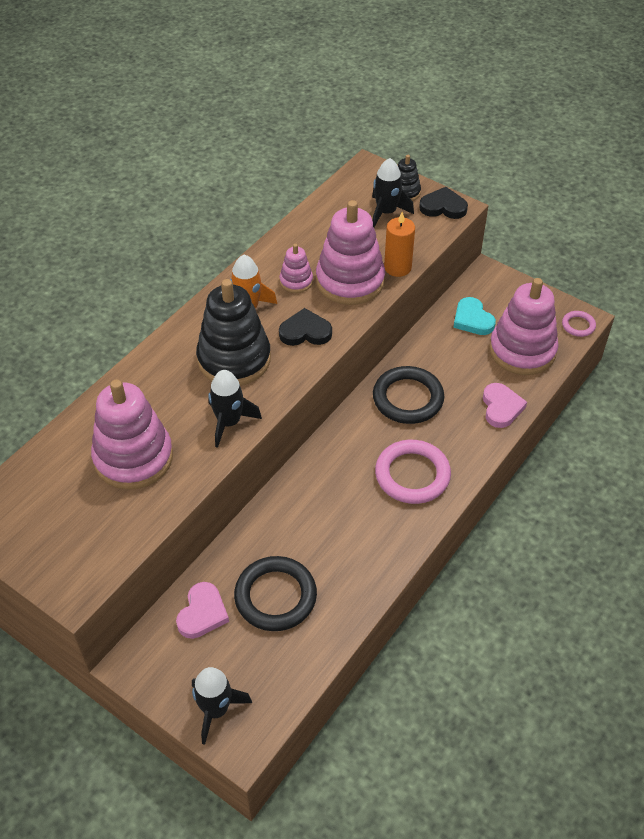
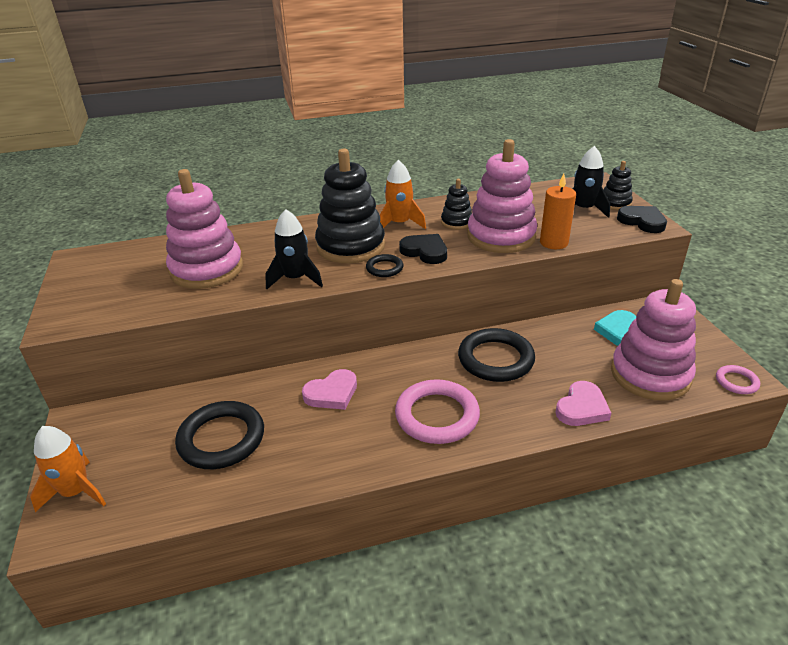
camera: 40 degrees right, 15 degrees down
(202, 613) = (160, 417): pink heart -> pink heart (332, 393)
(216, 710) = (76, 492): black rocket -> orange rocket
(291, 369) = (384, 268): none -> black ring
(296, 281) = (456, 222): pink stacking toy -> black stacking toy

